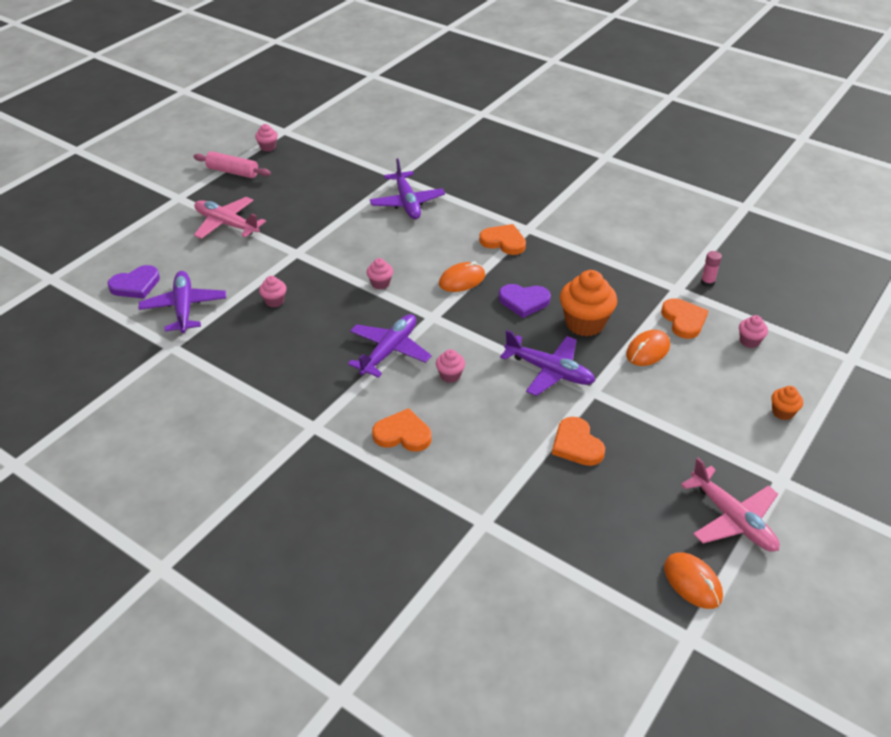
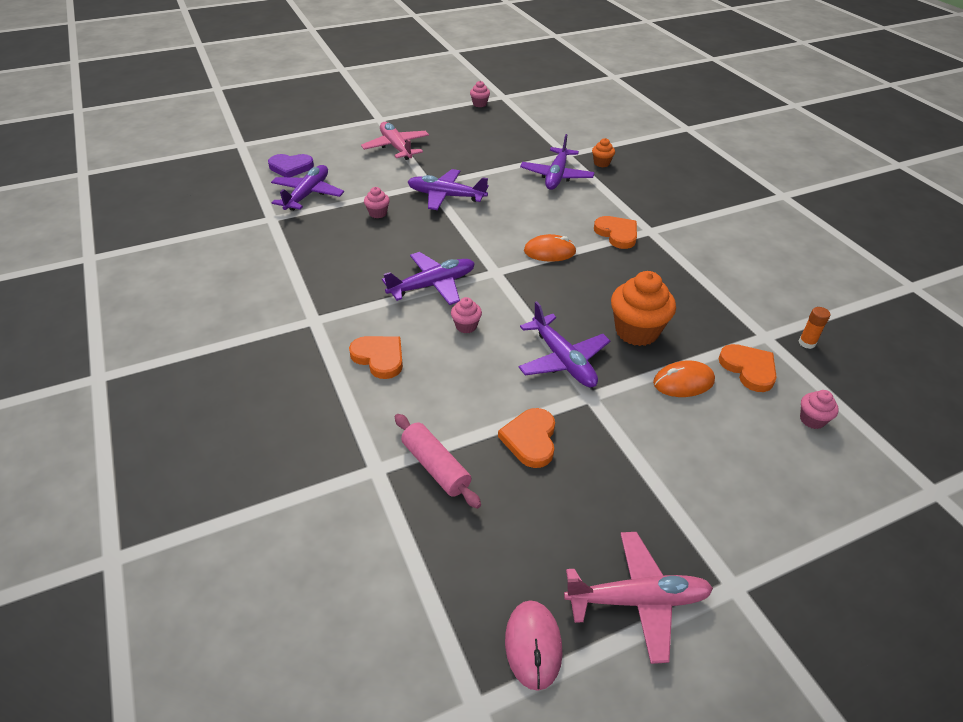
camera: 30 degrees right, 0 degrees up
(233, 172) = (436, 113): pink rolling pin -> pink rolling pin (436, 467)
(324, 259) = (446, 196): none -> purple plane
(380, 283) = (475, 230): pink cupcake -> none
(524, 301) = (592, 290): purple heart -> none
(684, 320) = (749, 369): orange heart -> orange heart turned 45 degrees counterclockwise
(692, 582) = (533, 645): orange mouse -> pink mouse
(707, 282) = (807, 343): pink glue stick -> orange glue stick
(732, 519) = (638, 600): pink plane -> pink plane turned 90 degrees counterclockwise
(782, 412) = (795, 512): orange cupcake -> orange cupcake (601, 163)

